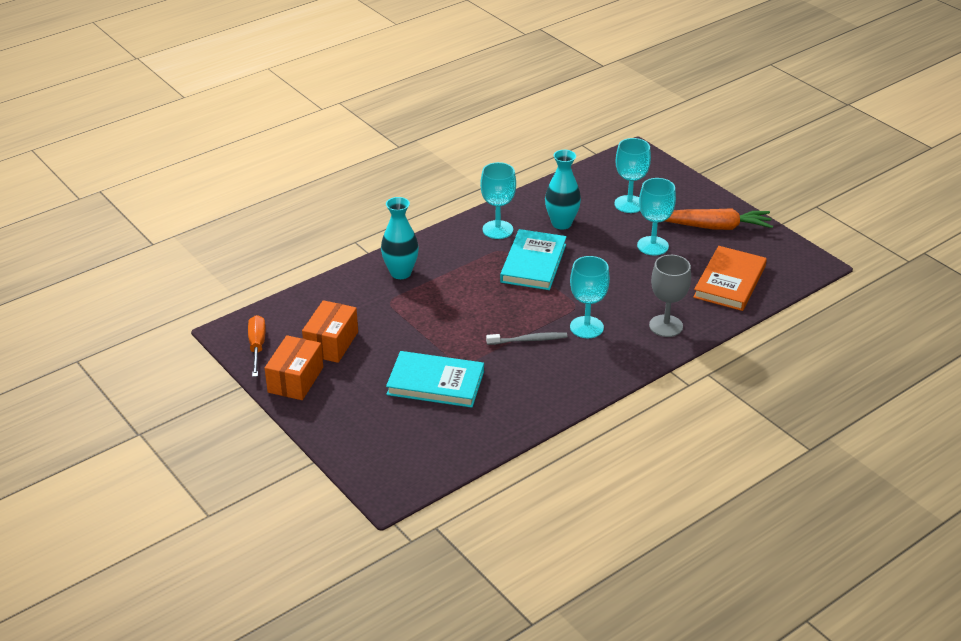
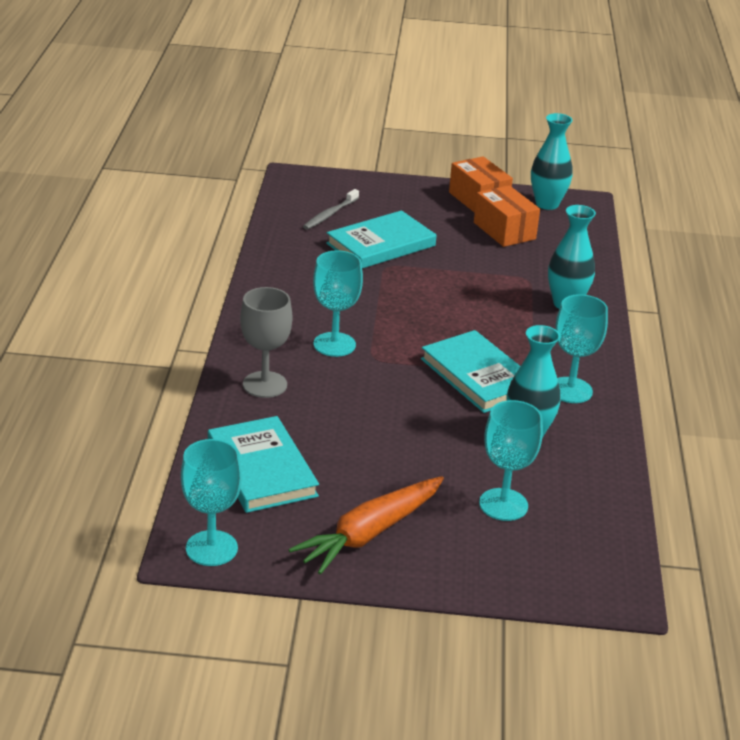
camera: 130 degrees right, 5 degrees down
(257, 346) = (547, 204): orange screwdriver -> turquoise vase
(529, 340) = (365, 309): grey toothbrush -> grey toothbrush (330, 214)
(652, 246) = (399, 465): turquoise goblet -> turquoise goblet (211, 548)
(729, 282) = (262, 469): orange book -> turquoise book

